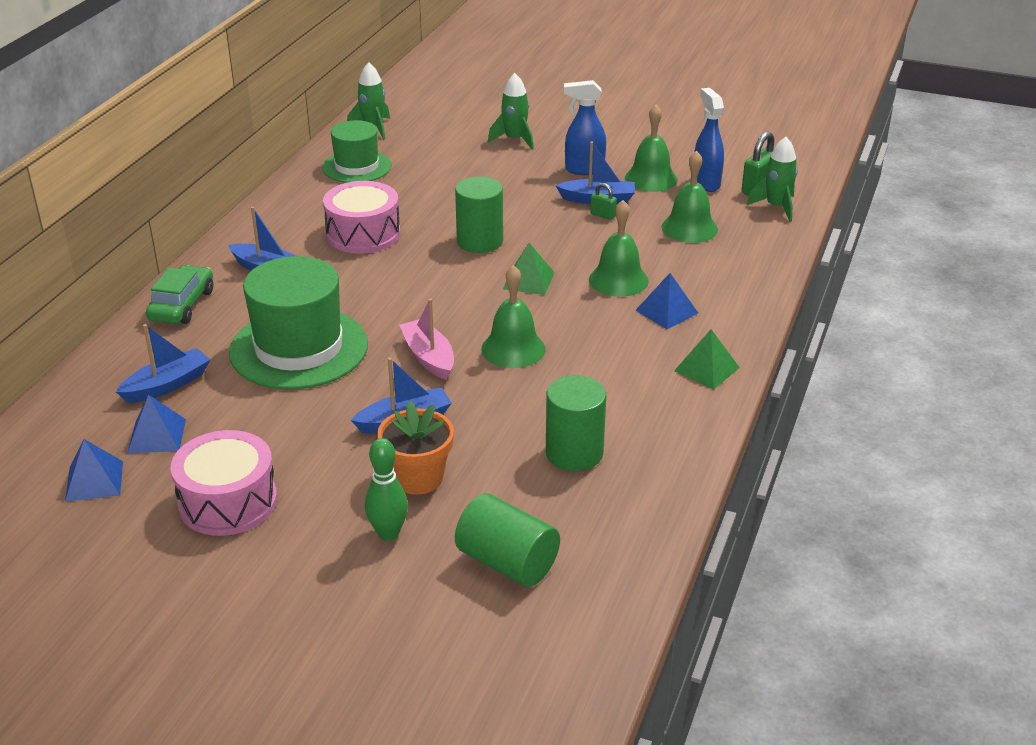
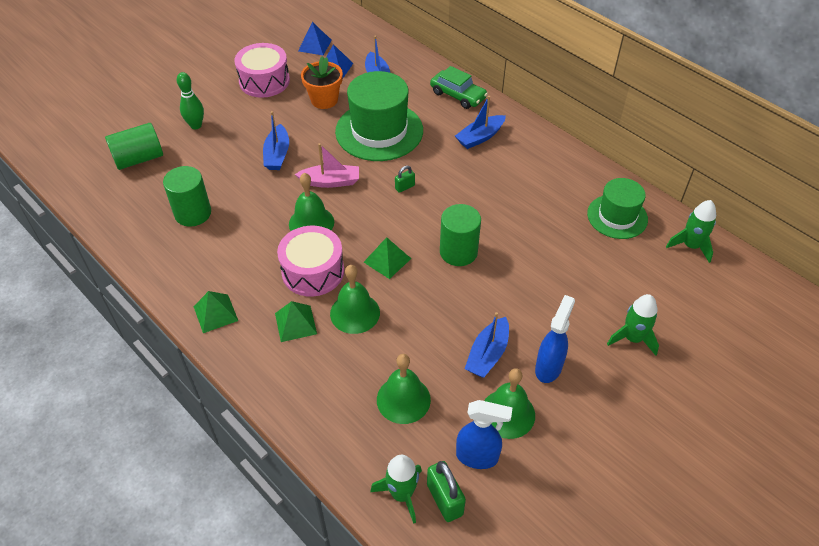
camera: 115 degrees right, 15 degrees up
(363, 234) = (504, 192): pink drum -> pink drum (313, 271)
(418, 478) = (226, 146): orange flower pot -> orange flower pot (324, 100)
(603, 215) = (458, 346): green padlock -> green padlock (405, 187)
(666, 311) = (295, 323): blue pyramid -> green pyramid

